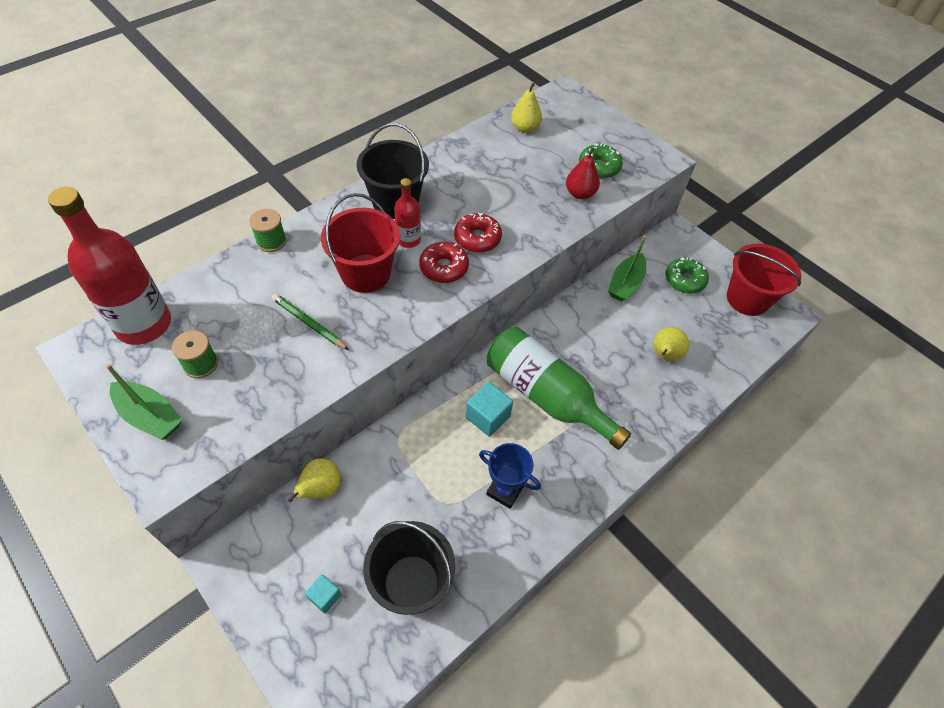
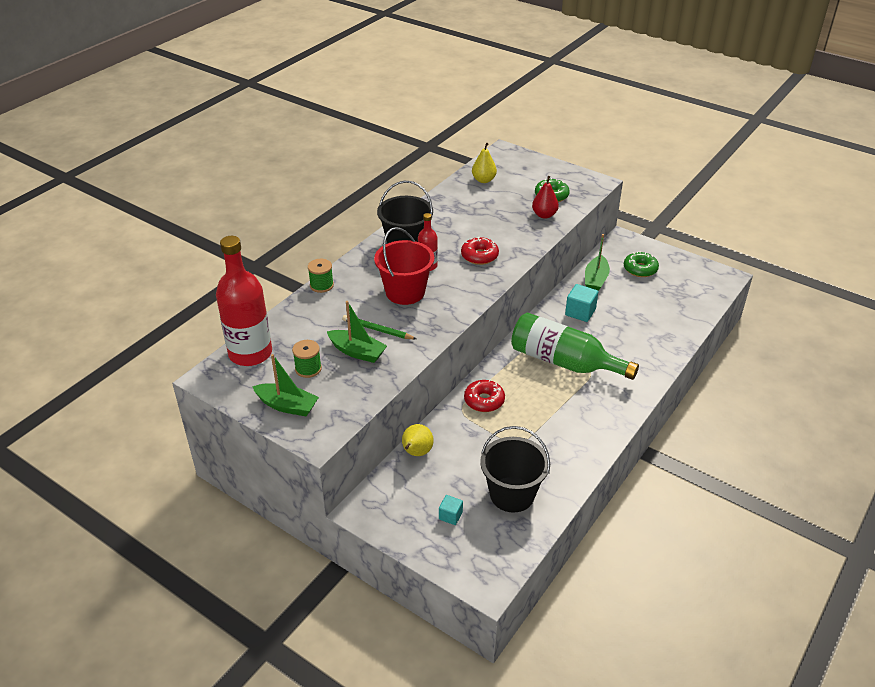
camera: 10 degrees left, 15 degrees down
(270, 352) = (357, 352): none -> green boat
(444, 268) = (462, 278): red donut -> red donut (484, 401)
(488, 417) = (525, 383): turquoise cube -> turquoise cube (580, 312)
(504, 490) = (557, 426): blue trophy -> none
(664, 355) = (643, 320): yellow pear -> none
(747, 299) = (692, 272): red bucket -> none

